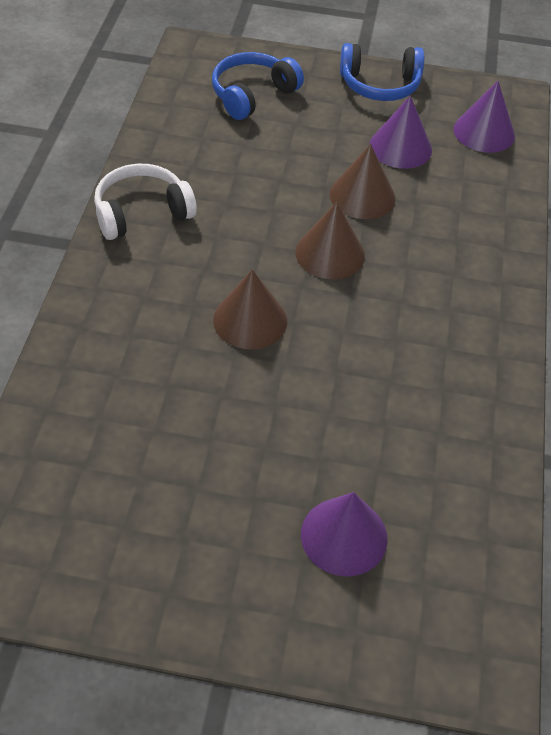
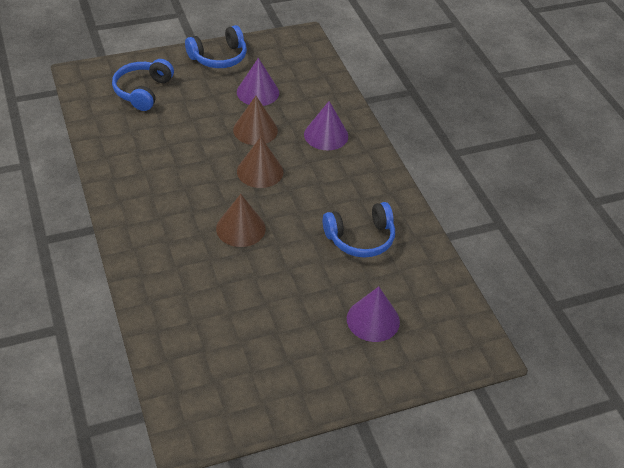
camera: 30 degrees left, 5 degrees down
(142, 213) = (127, 191): white headphones -> none
(407, 406) = (360, 238): none -> blue headphones
(484, 132) = (300, 65): purple cone -> purple cone (326, 135)

